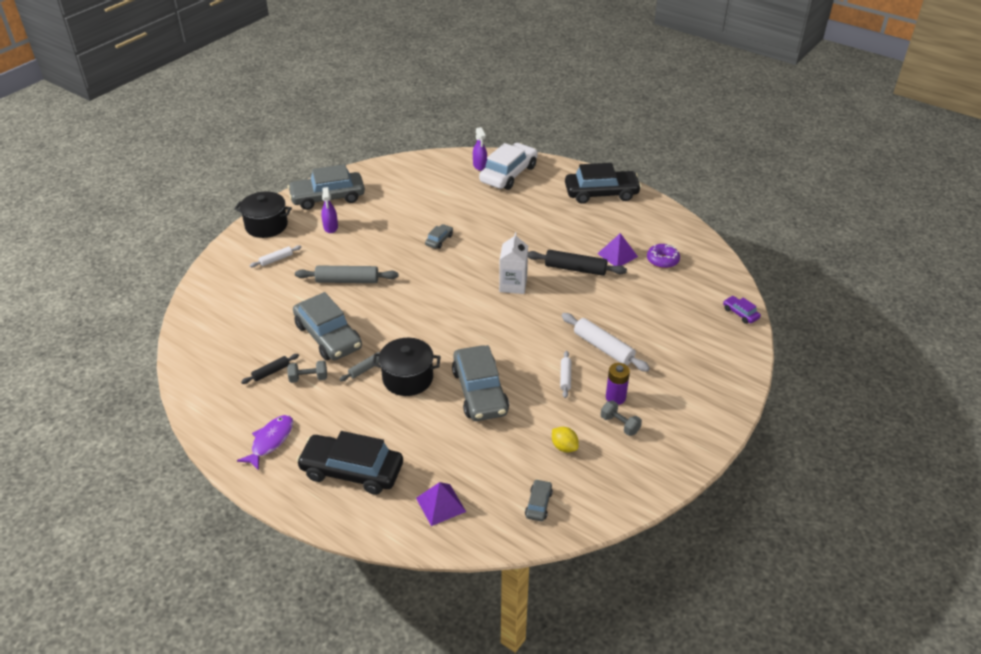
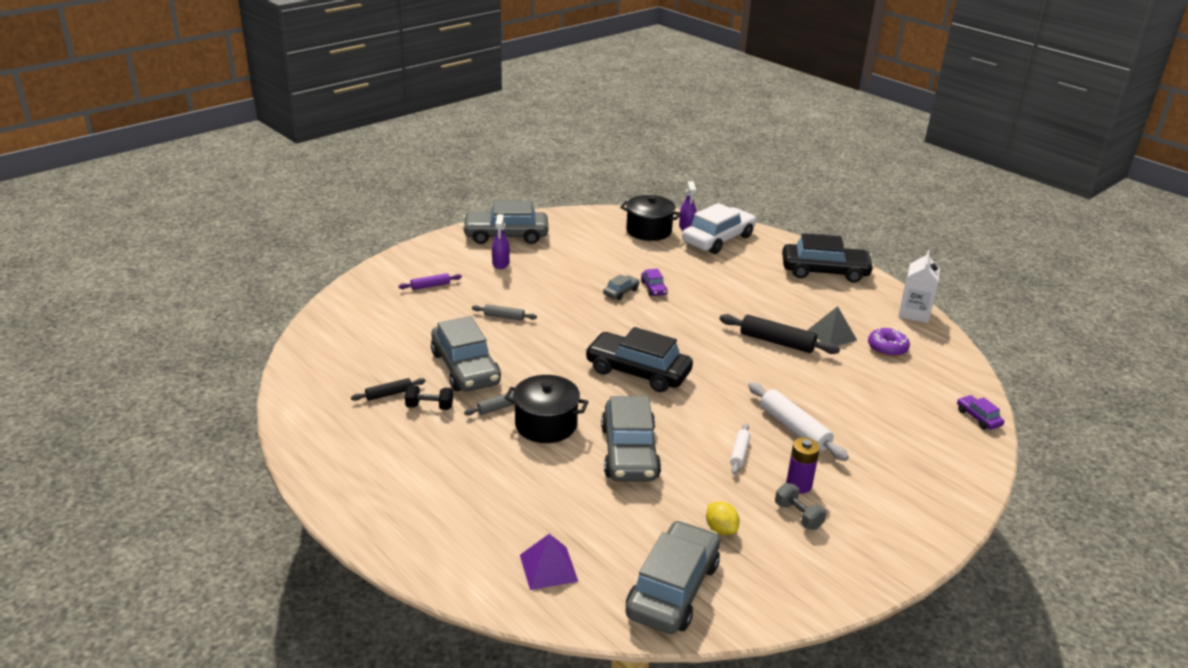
camera: 10 degrees right, 10 degrees down
(266, 226) = (430, 253): black pot -> black pot (649, 231)
(270, 441) = (365, 465): purple fish -> none
(276, 259) = (430, 286): white rolling pin -> purple rolling pin
(308, 378) = (429, 407): grey dumbbell -> black dumbbell
(347, 281) = (504, 317): grey rolling pin -> grey rolling pin, size x0.55
(352, 471) = (450, 512): black car -> black car (638, 372)
(465, 232) = (653, 288): none -> purple car
(513, 285) = (697, 348): white carton -> white carton (914, 313)
(538, 504) = (673, 589): grey car -> grey car, size x2.23
(617, 255) = (831, 335): purple pyramid -> grey pyramid

